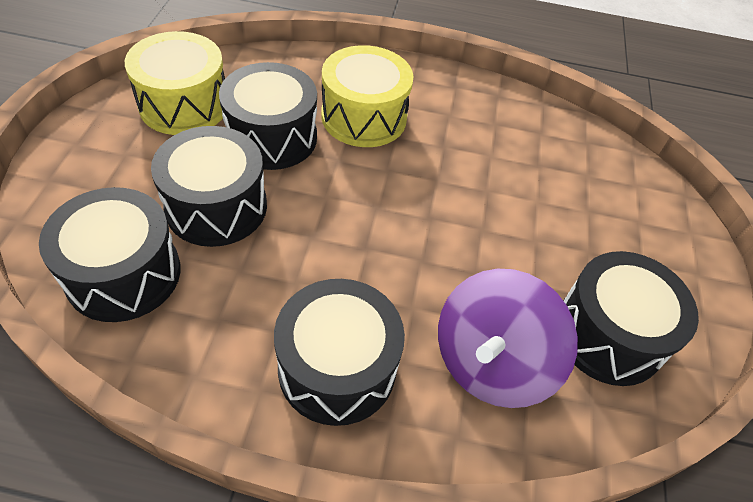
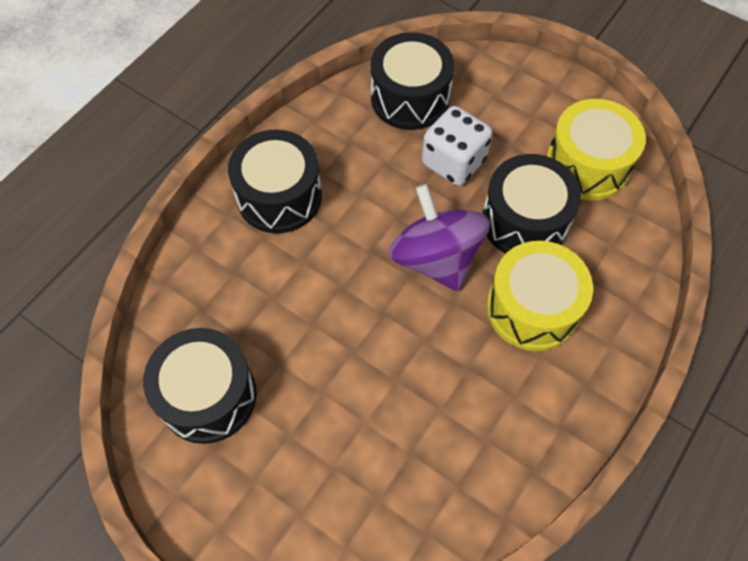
camera: 120 degrees right, 10 degrees up
(216, 206) = (453, 162): black drum -> white dice
(491, 362) = (233, 294): purple spinning top -> purple spinning top (436, 258)

